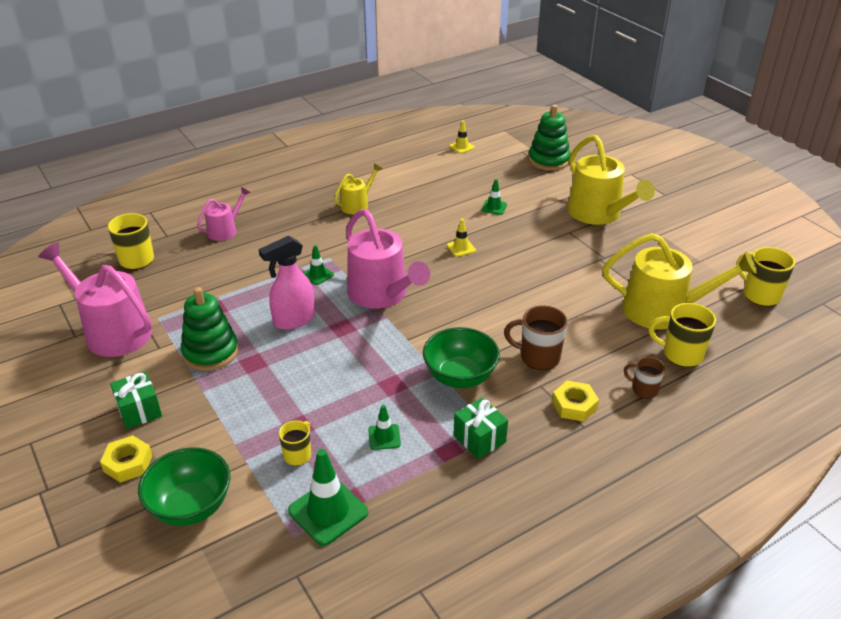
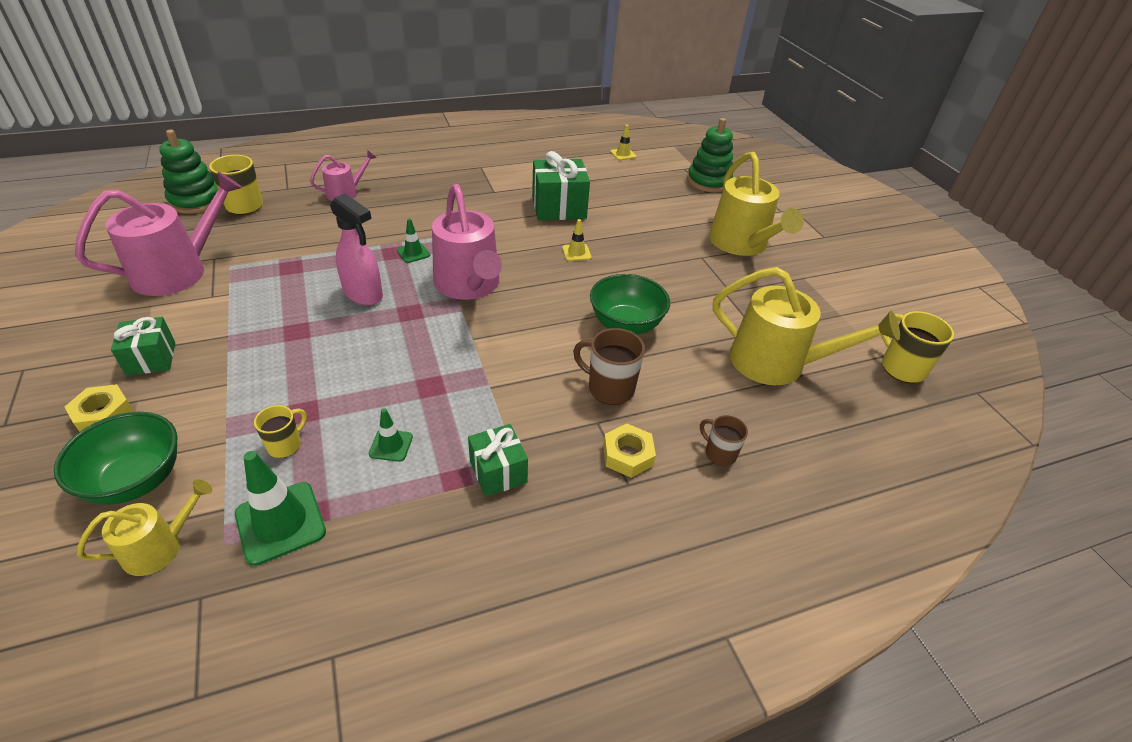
camera: 10 degrees right, 5 degrees up
(113, 331) = (178, 271): pink watering can -> pink watering can turned 90 degrees clockwise
(210, 352) = (260, 311): green stacking toy -> green stacking toy (196, 201)
(293, 320) = (363, 294): pink spray bottle -> pink spray bottle turned 120 degrees counterclockwise
(357, 205) = (489, 191): yellow watering can -> yellow watering can (159, 547)
(427, 209) = (559, 207): none -> green gift
(460, 376) = (510, 392): green bowl -> green bowl (625, 325)
(494, 207) = (630, 218): green traffic cone -> none
(681, 354) = (781, 419): yellow mug -> none

